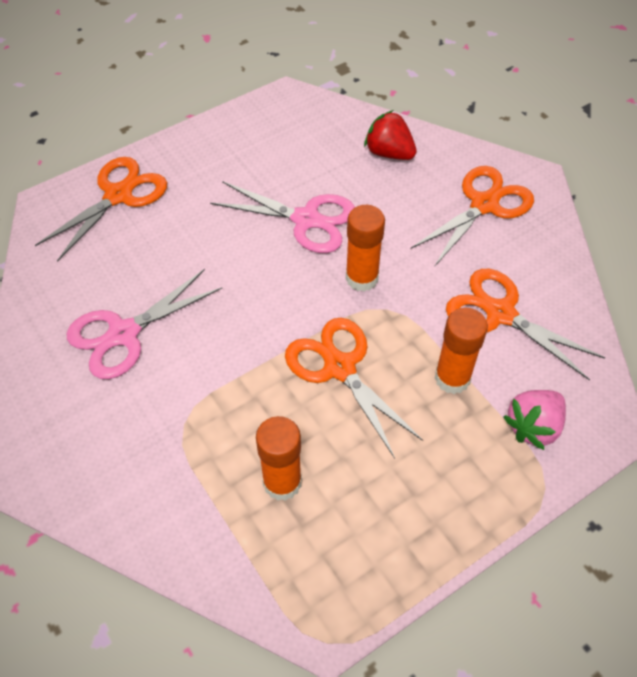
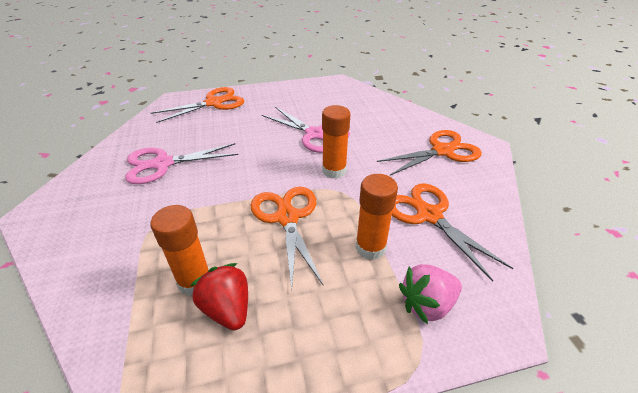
camera: 20 degrees right, 15 degrees down
(389, 153) = (387, 114): red strawberry -> red strawberry (227, 309)

